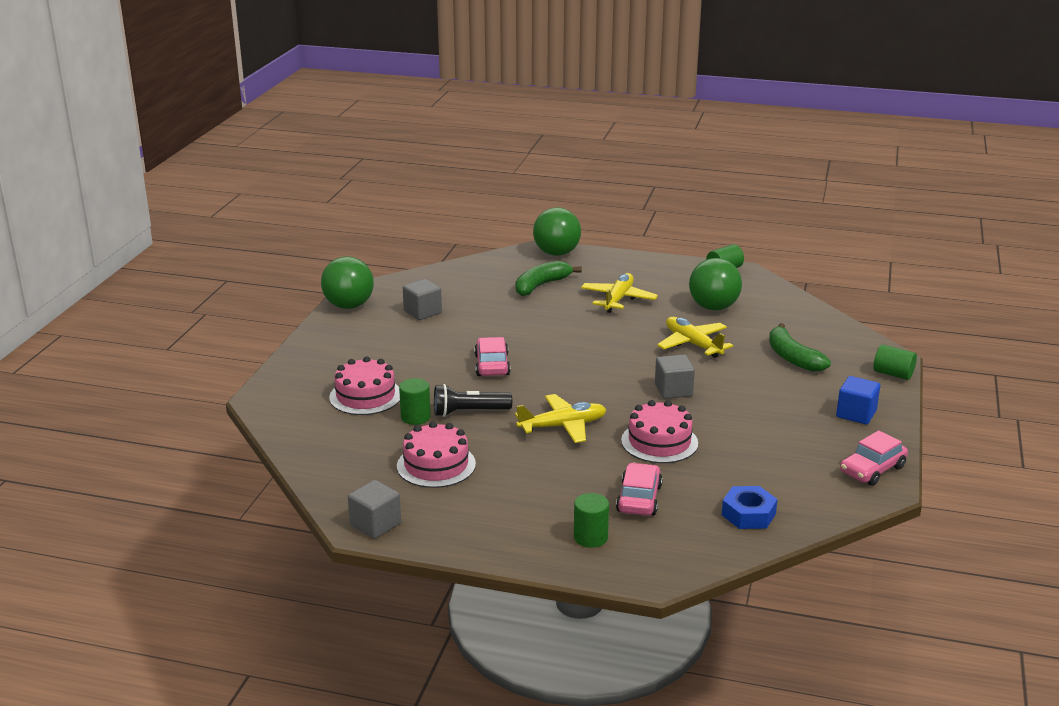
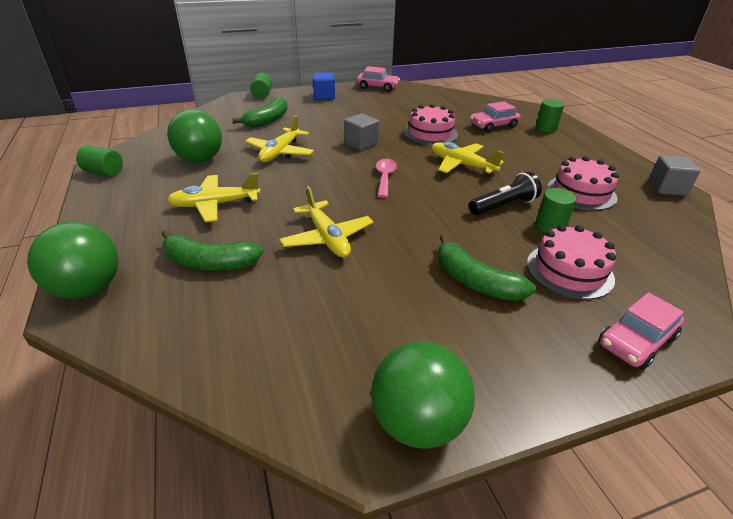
camera: 125 degrees left, 10 degrees up
(406, 358) = (475, 281): none -> green banana
(422, 312) = (362, 326): grey cube -> none
(469, 412) = (504, 206): black flashlight -> black flashlight turned 75 degrees counterclockwise
(492, 365) = (421, 224): pink car -> pink car (636, 341)
(521, 326) = (327, 238): none -> yellow plane
(583, 377) = (385, 177): none -> pink spoon
(748, 514) = (460, 102): blue nut -> none

